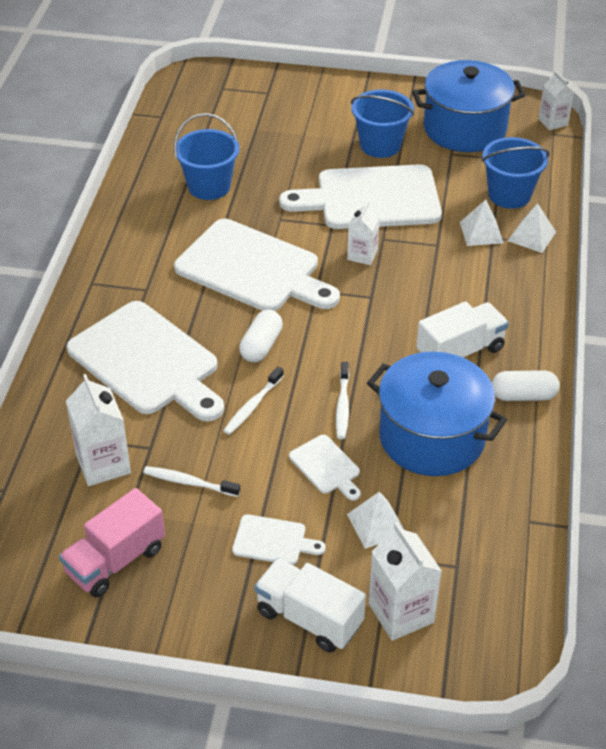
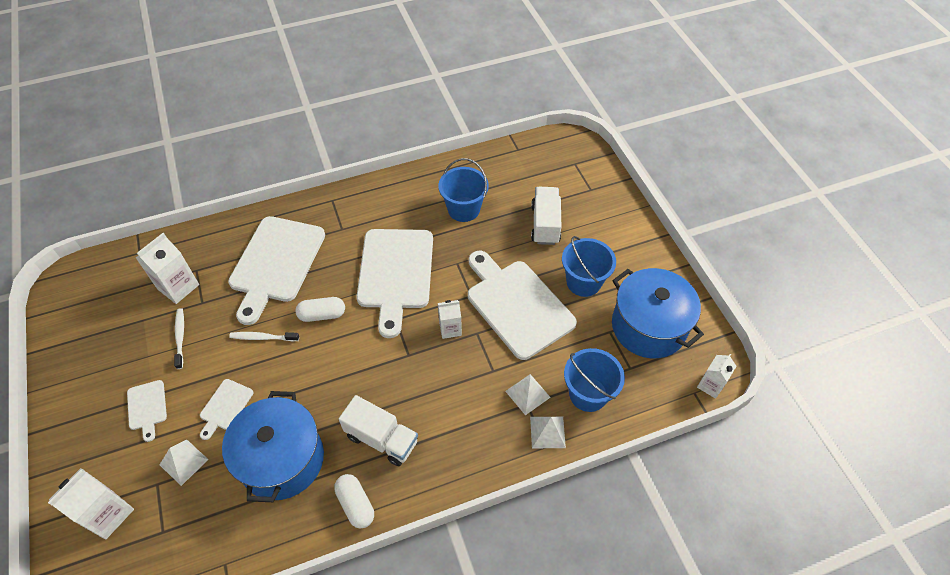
camera: 60 degrees right, 10 degrees up
(115, 561) = (103, 333): pink truck -> none
(309, 618) = (88, 459): white truck -> white truck (545, 224)
(342, 405) = (288, 389): white toothbrush -> none

